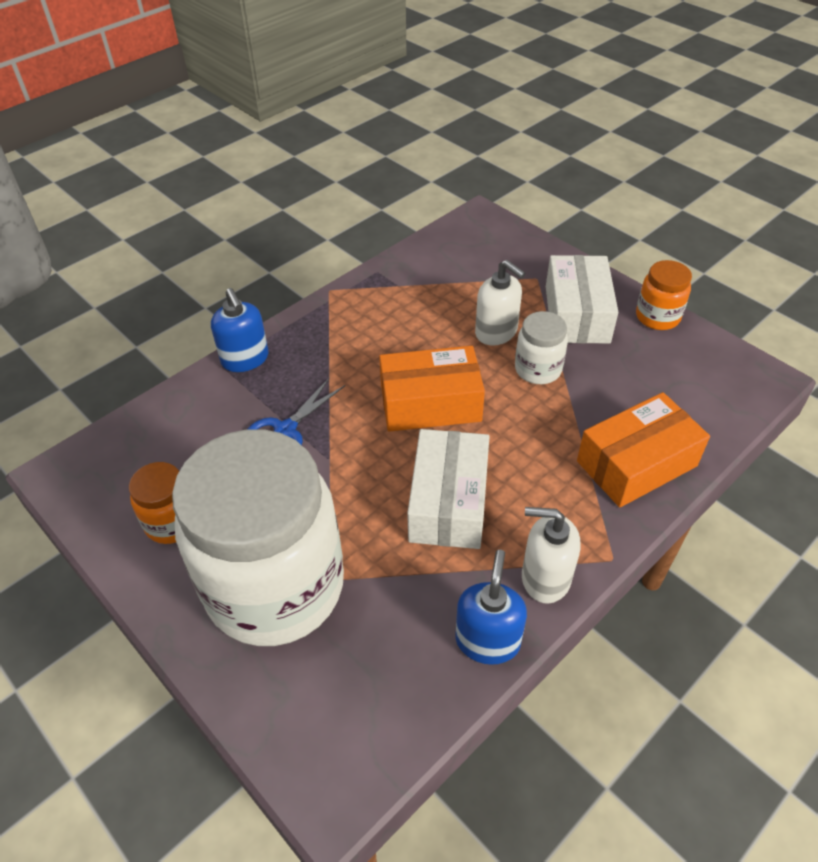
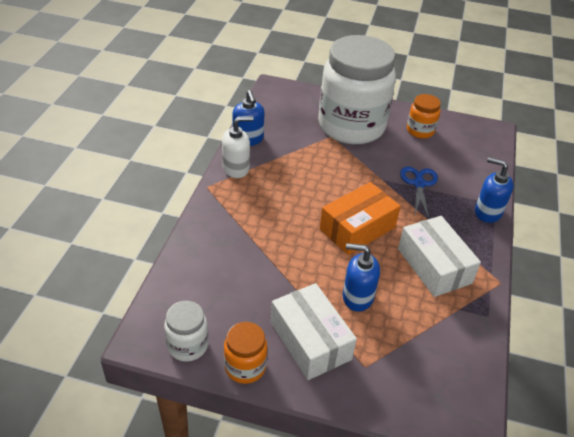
camera: 145 degrees right, 5 degrees down
(448, 502) = (305, 182): white box -> white box (434, 266)
(496, 332) = (357, 297): white soap dispenser -> blue soap dispenser
(538, 369) = (309, 278): white jar -> white jar (187, 345)
(636, 464) = (214, 239): orange box -> none

